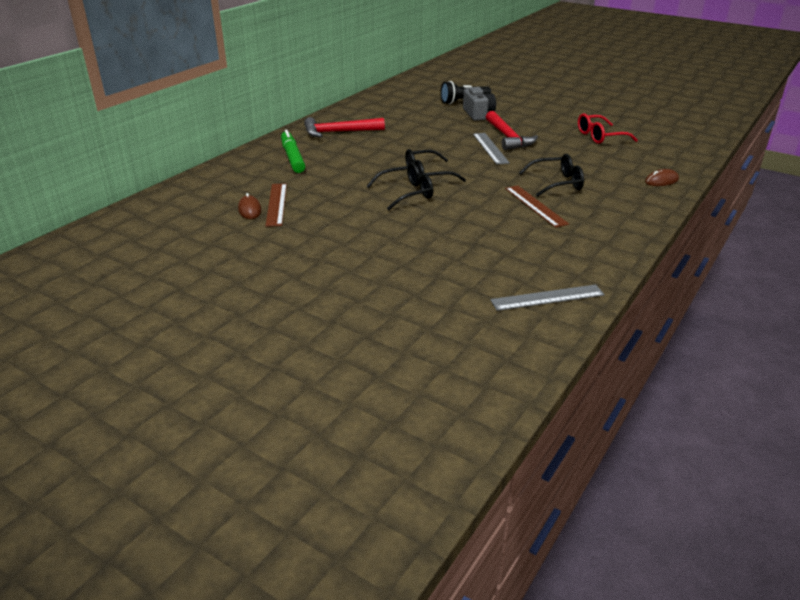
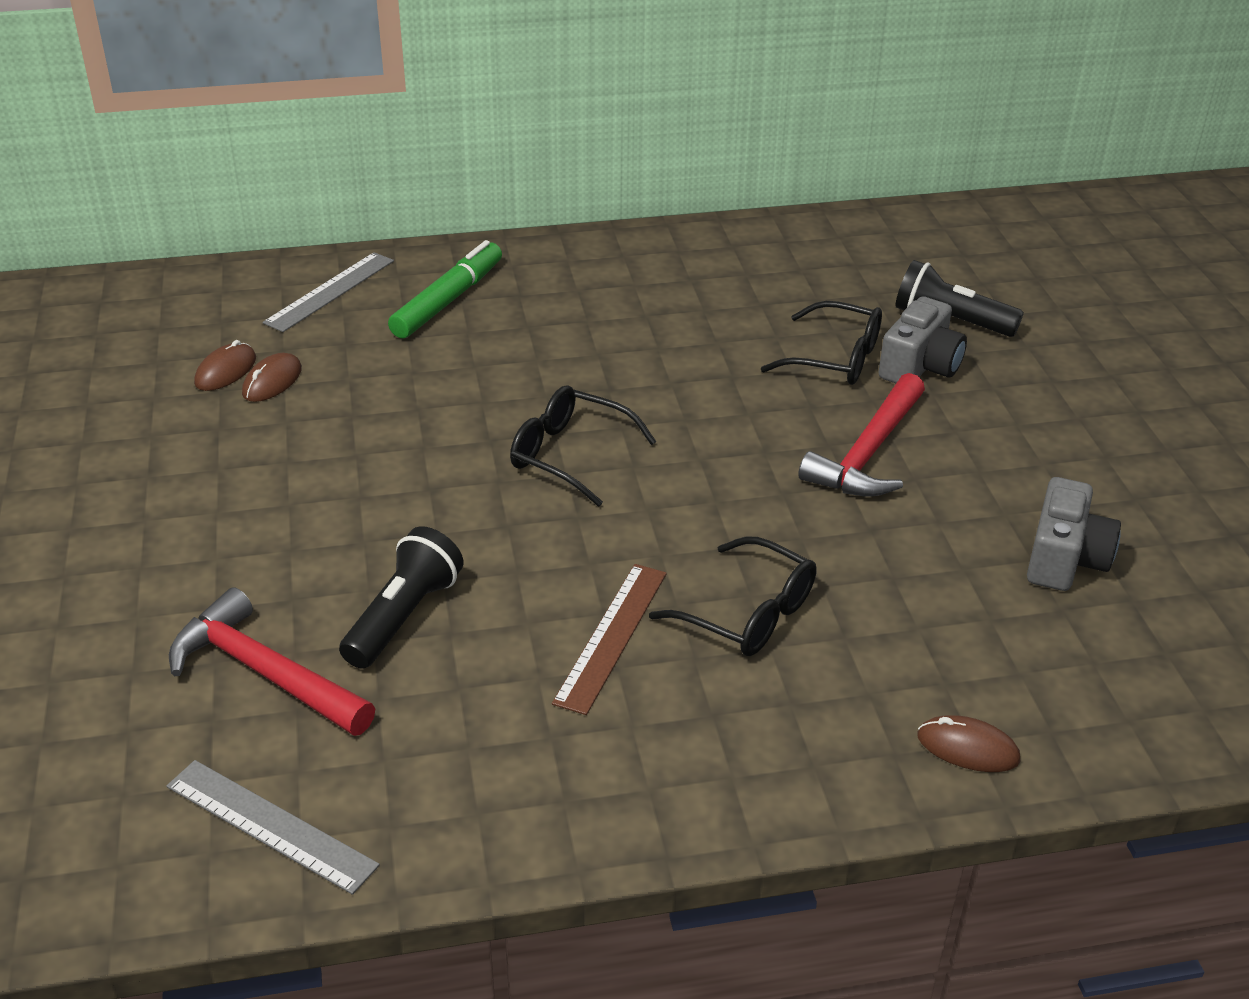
camera: 45 degrees right, 5 degrees up
(276, 204) = (272, 381): brown ruler -> brown mouse
(339, 132) = (606, 283): red hammer -> red hammer (265, 673)
(406, 193) = (469, 473): black glasses -> black glasses (836, 358)
(468, 233) = (403, 616): none -> black flashlight
(490, 148) = (786, 459): grey ruler -> grey ruler (330, 291)
(599, 136) = (1064, 559): red glasses -> grey camera

